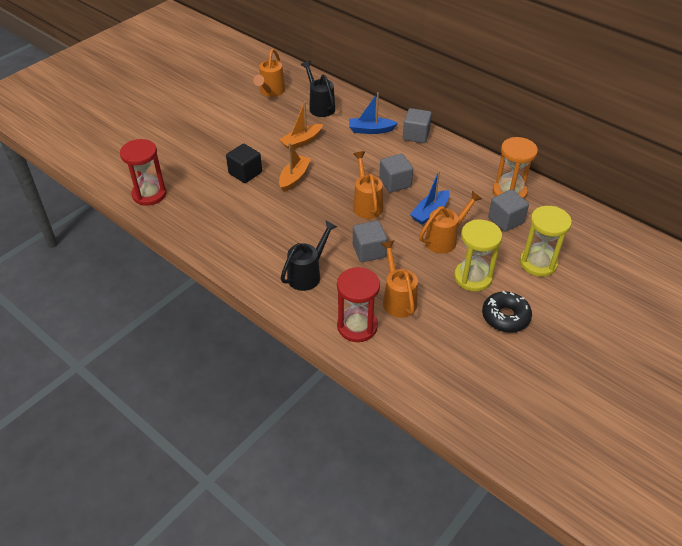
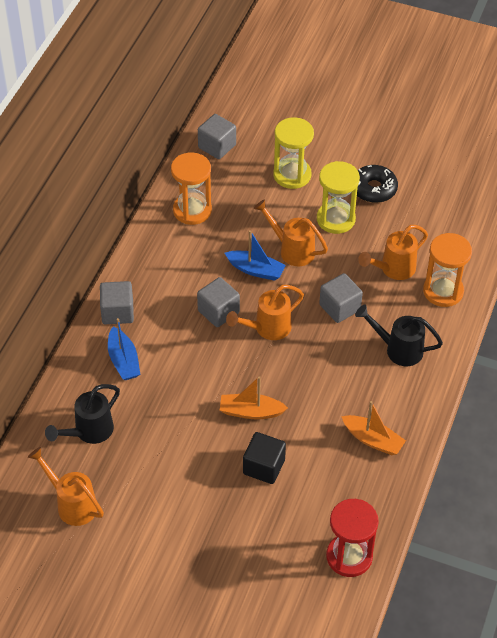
camera: 110 degrees left, 5 degrees up
(271, 92) = (72, 504): orange watering can -> orange watering can turned 135 degrees counterclockwise
(301, 141) = (176, 427): orange boat -> orange boat (373, 440)
(357, 326) = (443, 291): red hourglass -> orange hourglass
(506, 220) = (240, 207): grey cube -> grey cube (217, 146)

